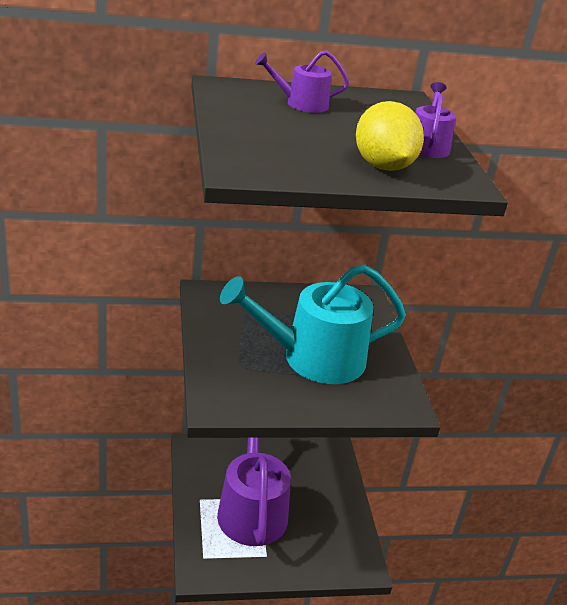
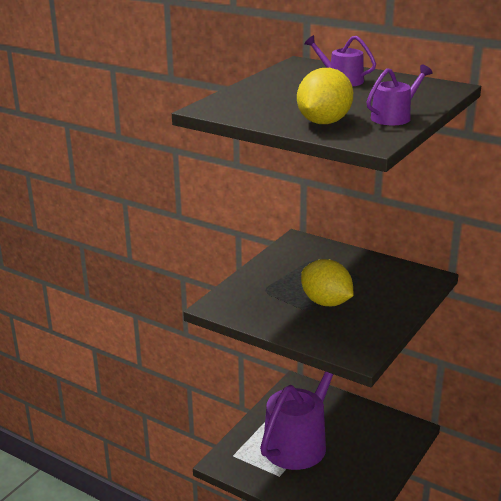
camera: 45 degrees right, 5 degrees down
(313, 358) = (326, 302): turquoise watering can -> yellow lemon

